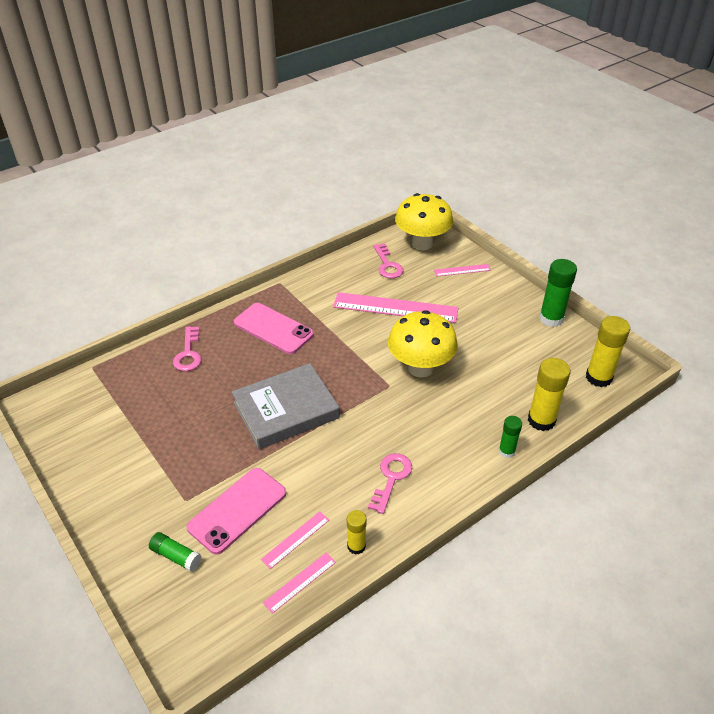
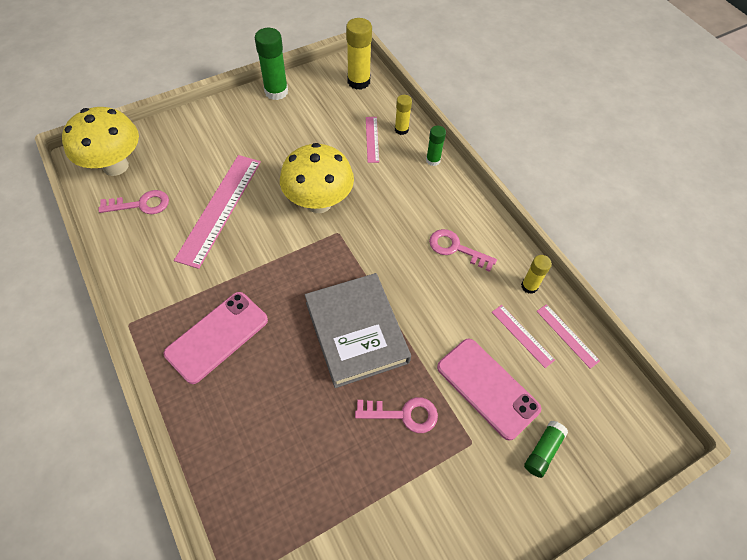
camera: 85 degrees left, 15 degrees up
(188, 353) = (235, 443): pink key -> pink key (403, 414)
(462, 270) = (178, 140): pink ruler -> pink ruler (372, 139)
(541, 420) = (401, 129): yellow glue stick -> yellow glue stick, size x0.58

